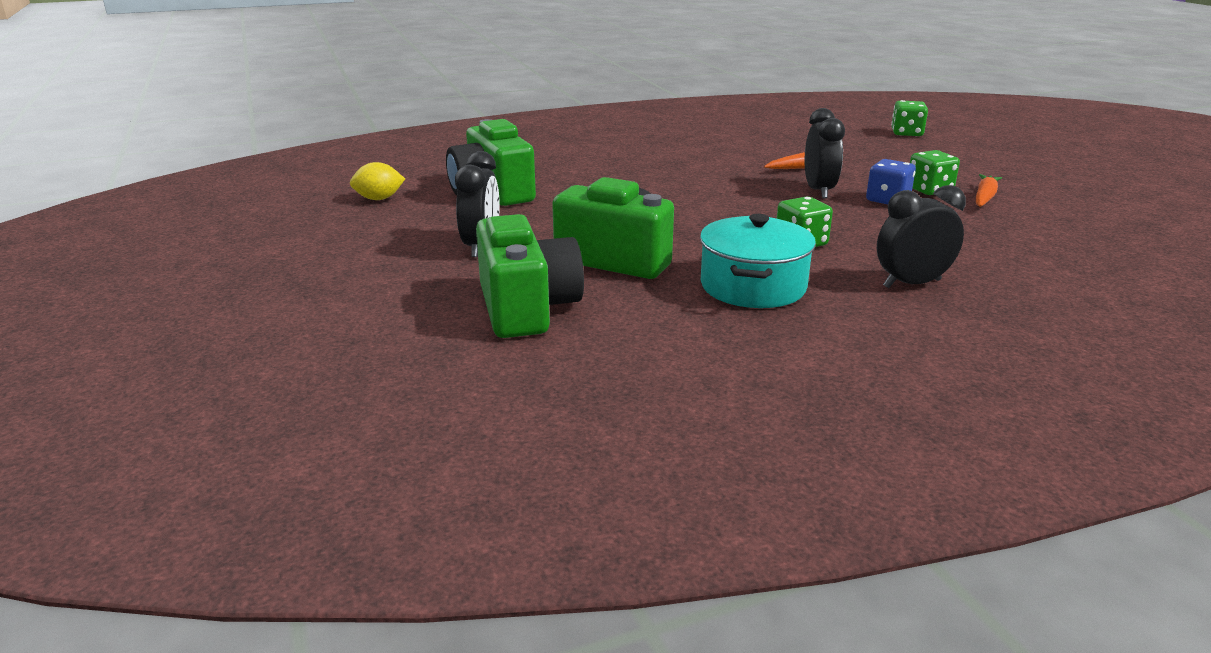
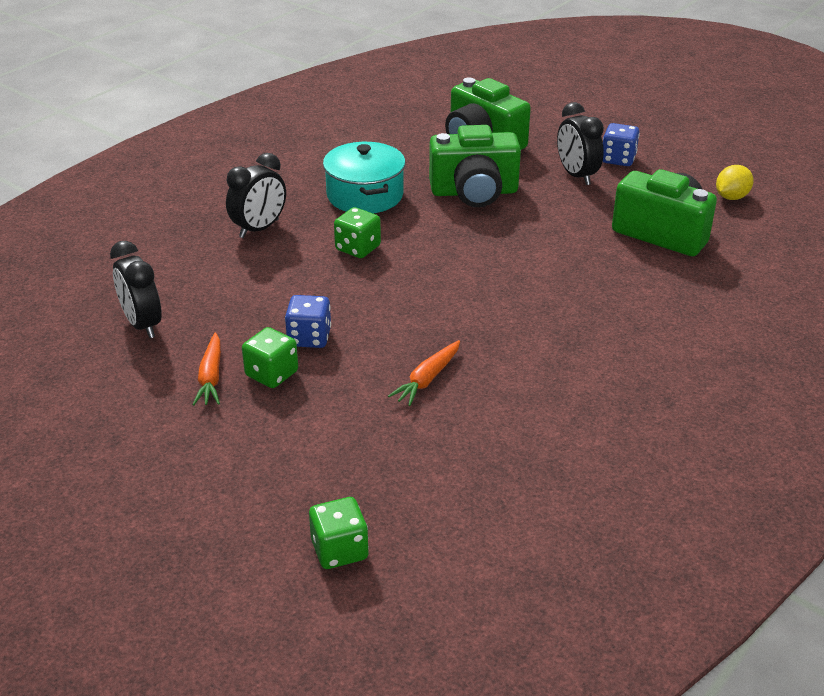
camera: 150 degrees right, 10 degrees up
(407, 249) = (618, 159): none -> blue dice
(819, 190) = (384, 333): black clock -> black clock (142, 324)

